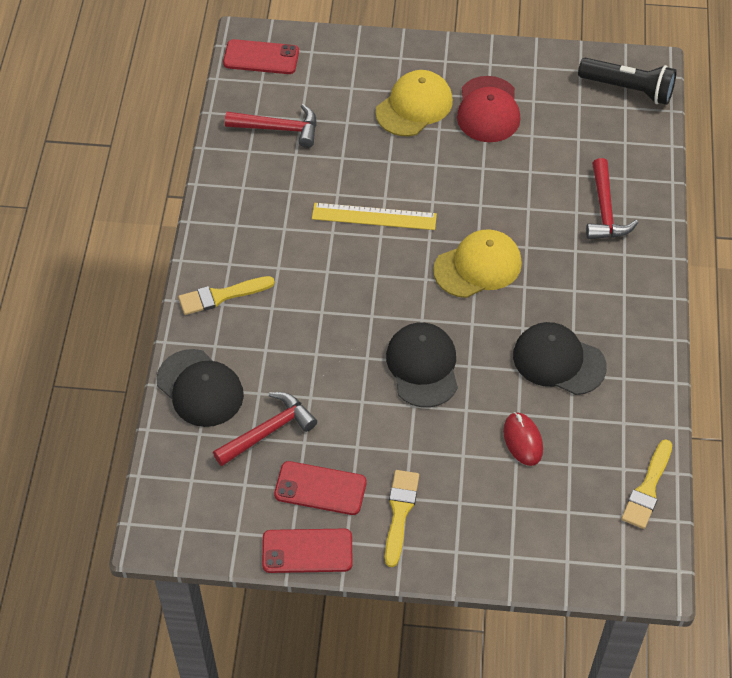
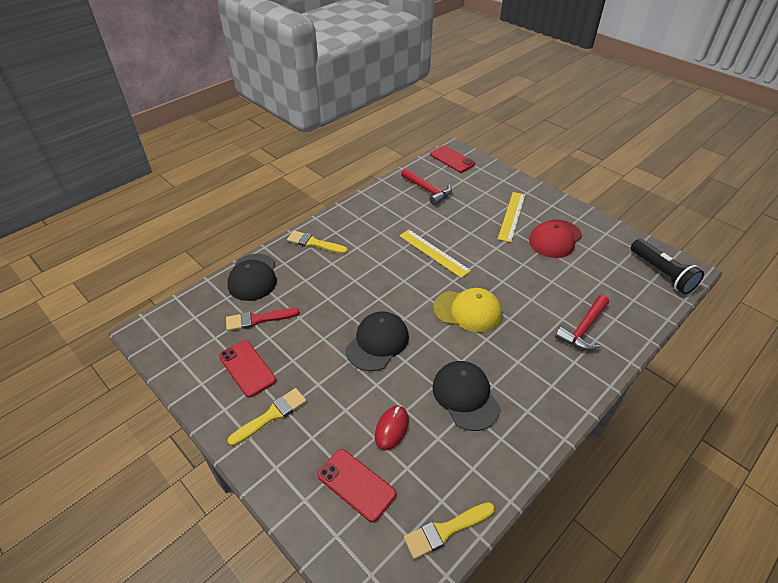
camera: 40 degrees right, 10 degrees down
(268, 431) = (258, 319): red hammer -> red brush
(307, 551) = (199, 397): red phone -> red phone (356, 484)
(414, 106) = (512, 216): yellow cap -> yellow ruler

